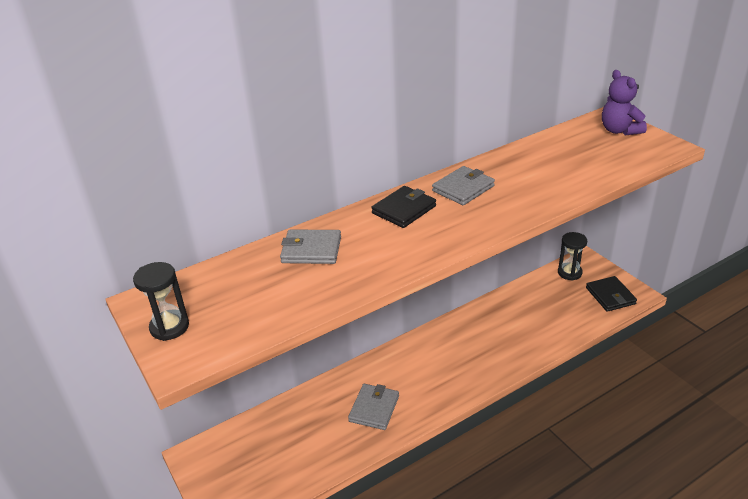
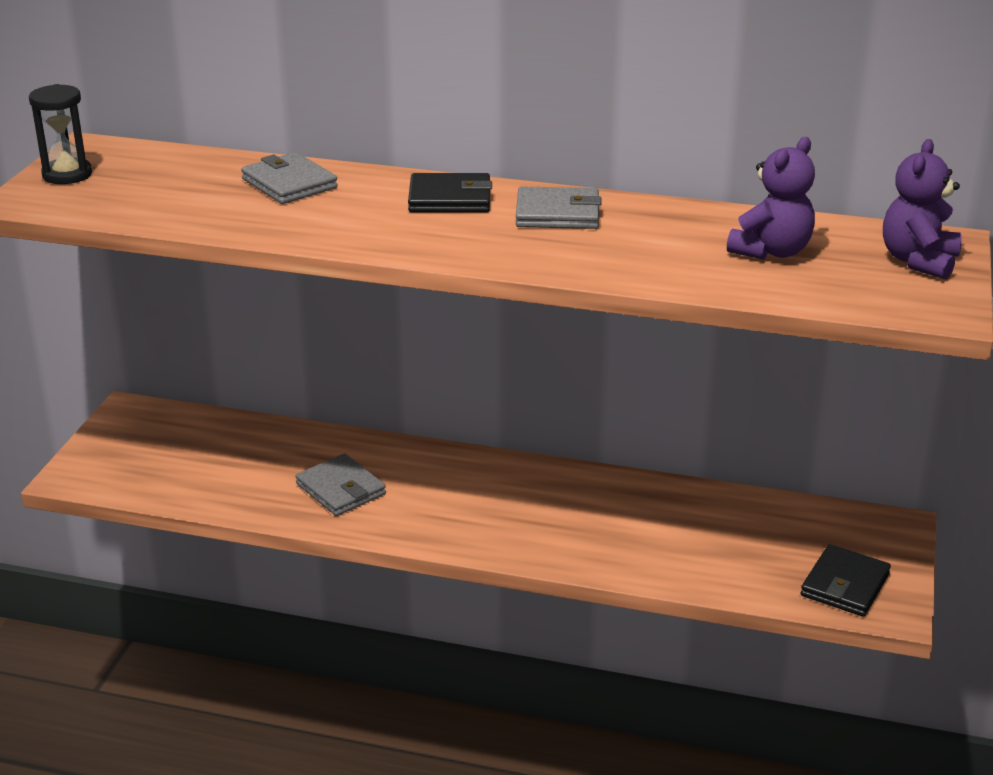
camera: 45 degrees right, 5 degrees down
(374, 408) = (341, 489): grey wallet -> grey wallet turned 75 degrees clockwise
(569, 273) = (839, 525): black hourglass -> none
(571, 156) = (771, 251): none -> purple teddy bear

